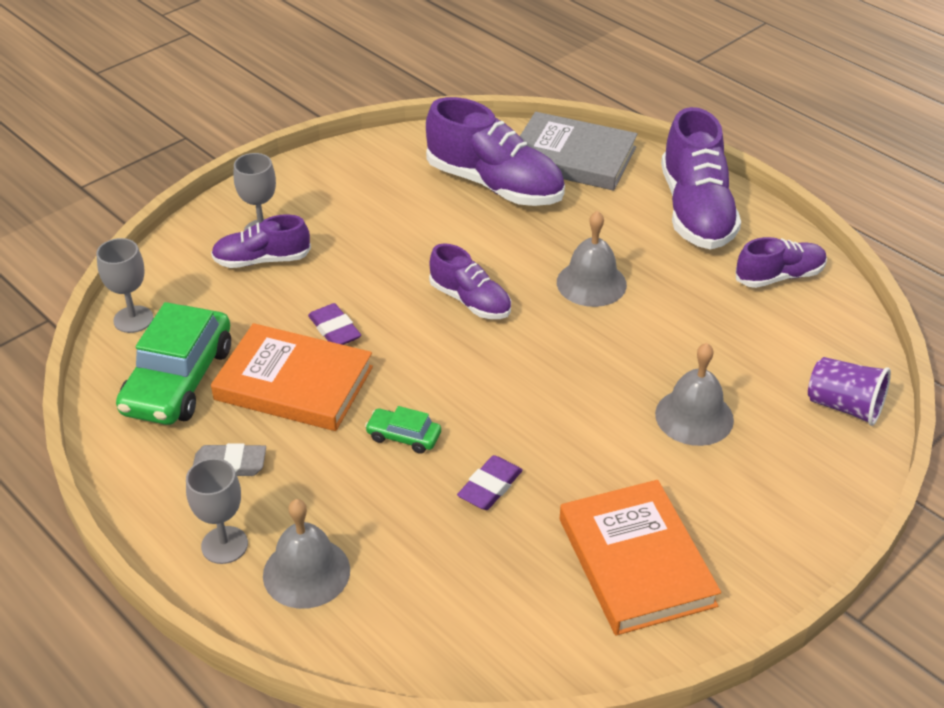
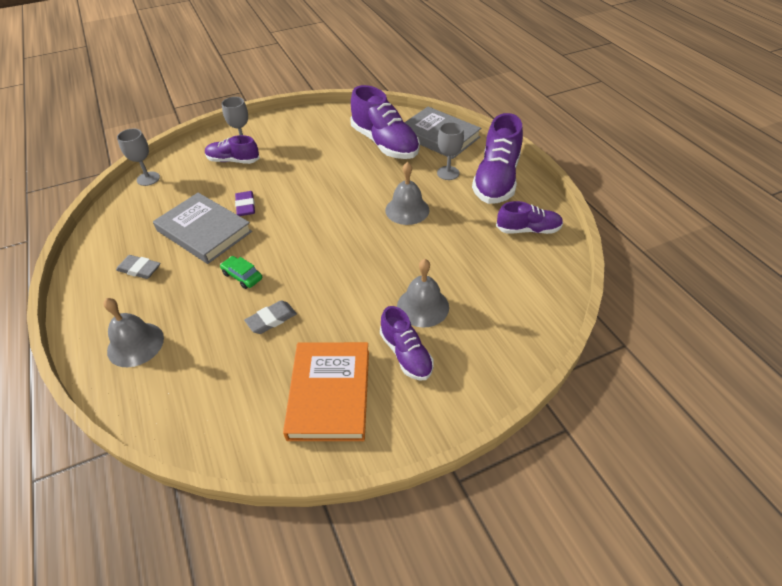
camera: 20 degrees right, 5 degrees up
(179, 380) = (147, 216): green car -> none
(224, 545) = (104, 315): grey goblet -> grey goblet (448, 173)
(294, 383) = (204, 231): orange book -> grey book
(470, 301) = (330, 206): purple shoe -> purple shoe (406, 354)
(490, 487) = (271, 319): purple eraser -> grey eraser
(844, 406) = (527, 324): purple cup -> none

